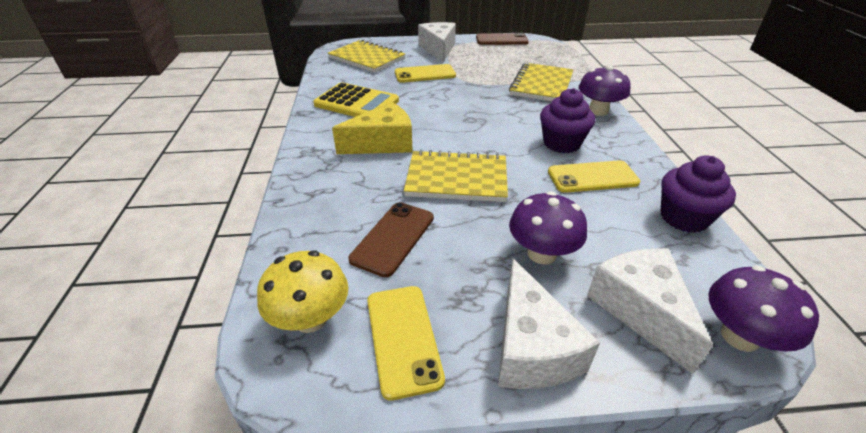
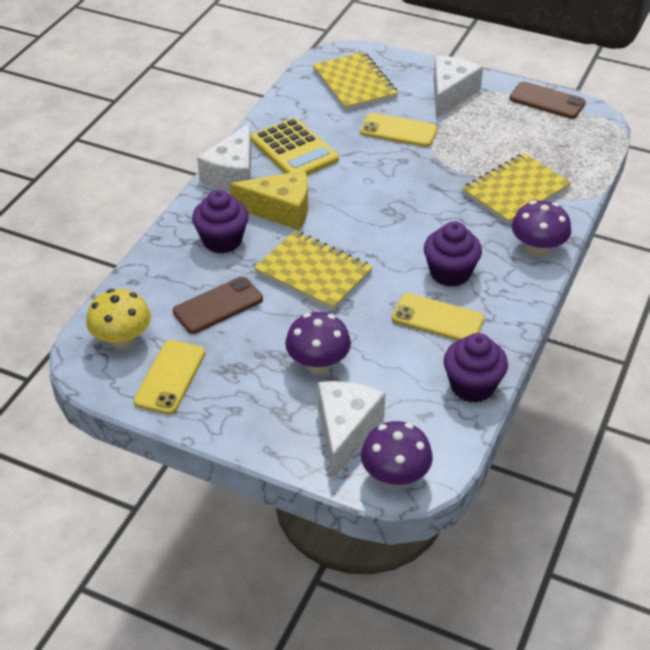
camera: 30 degrees right, 5 degrees up
(349, 181) = (222, 240): none -> purple cupcake
(531, 347) = (245, 418): white cheese -> white cheese (233, 174)

